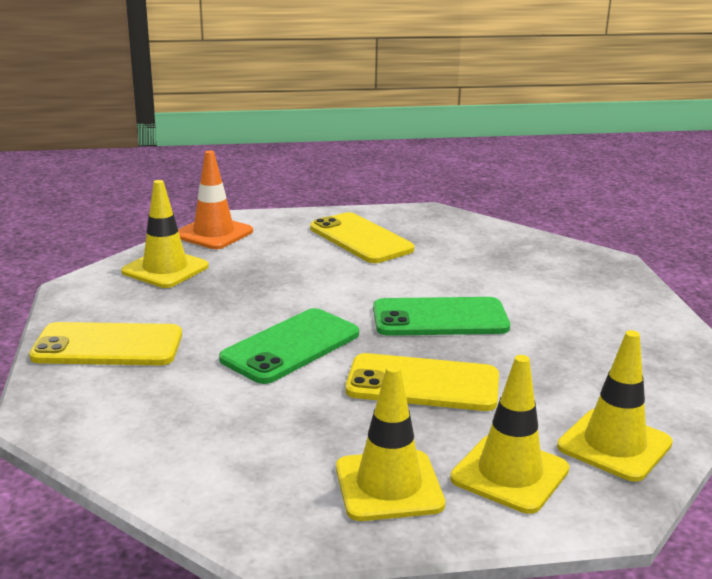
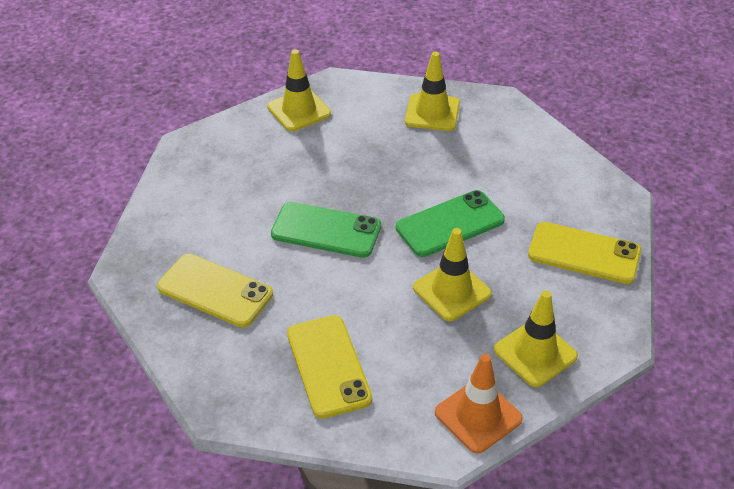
camera: 160 degrees left, 20 degrees up
(423, 384) = (376, 172): yellow phone -> yellow phone (215, 291)
(509, 474) = (367, 106): yellow traffic cone -> yellow traffic cone (451, 291)

